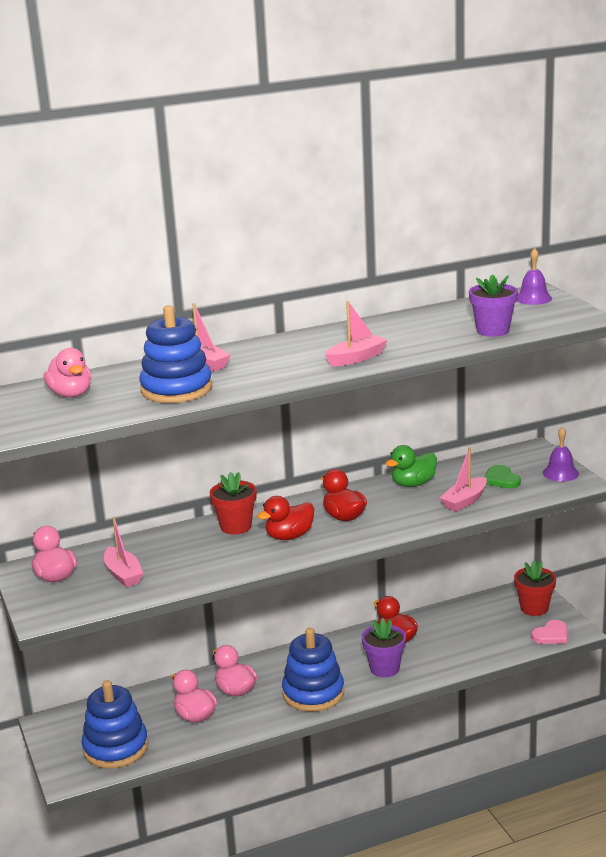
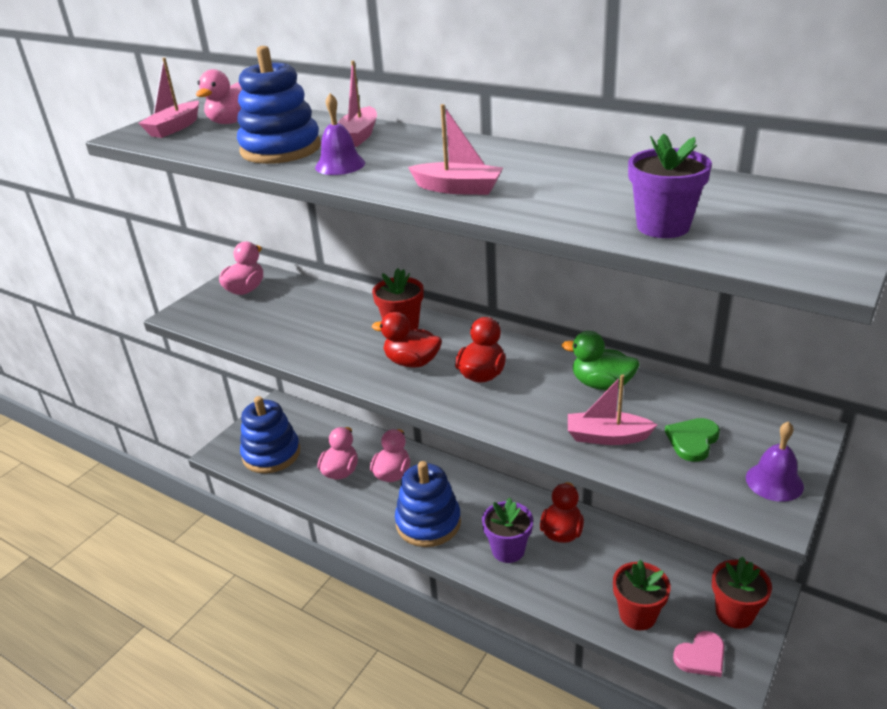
camera: 55 degrees right, 10 degrees up
(123, 574) = (272, 315): pink boat -> pink boat (174, 128)
(498, 642) = (637, 615): none -> red flower pot
(533, 298) = (830, 210): purple bell -> purple bell (340, 165)
(551, 635) = (701, 656): pink heart -> pink heart turned 45 degrees counterclockwise

